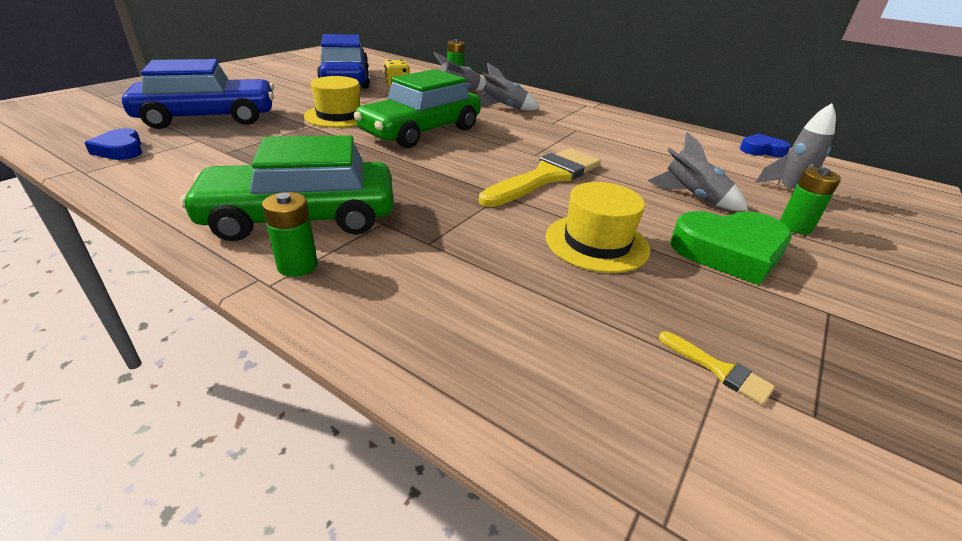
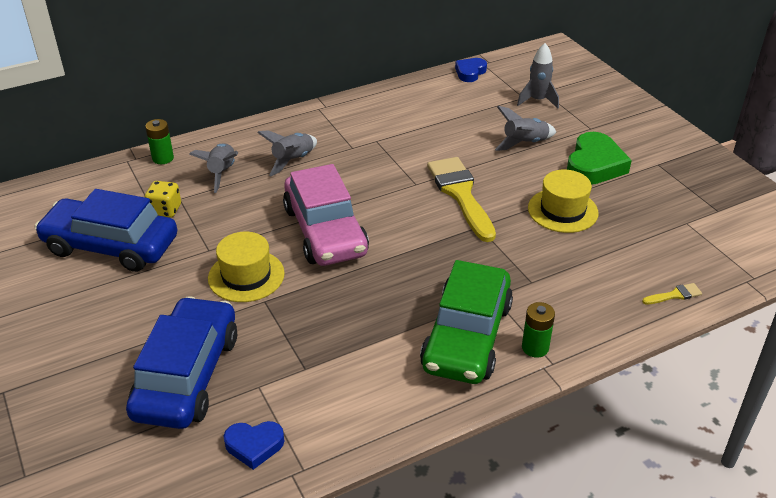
camera: 60 degrees left, 5 degrees up
(421, 131) = (325, 231): green car -> pink car
(719, 370) = (684, 222): yellow brush -> yellow brush (675, 295)
(795, 227) = (579, 125): green battery -> none

